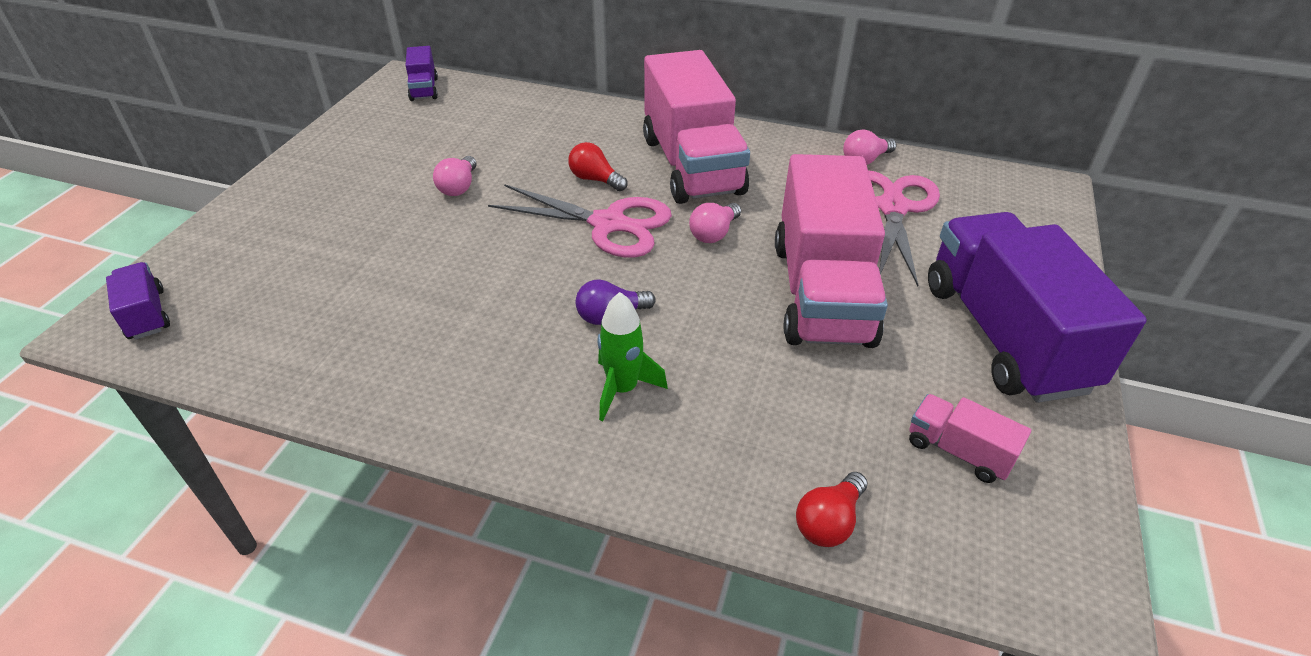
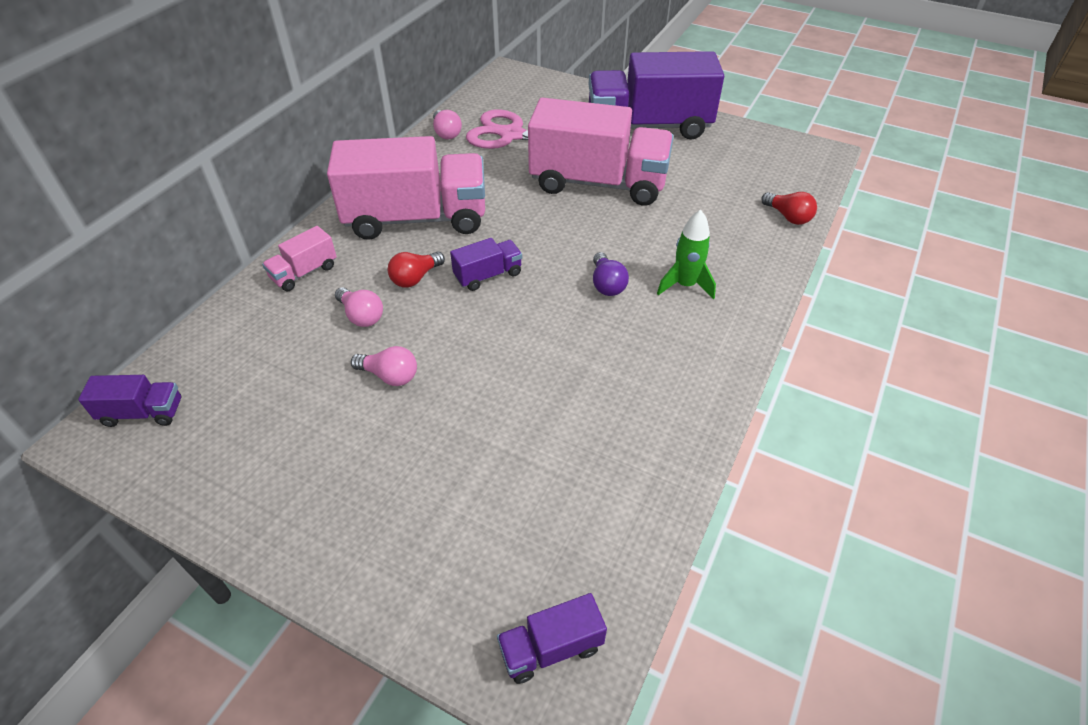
camera: 80 degrees left, 5 degrees up
(609, 224) = (488, 275): pink scissors -> purple truck
(714, 233) = (518, 220): pink light bulb -> pink light bulb (361, 316)
(958, 451) = (737, 164): pink truck -> pink truck (304, 272)

